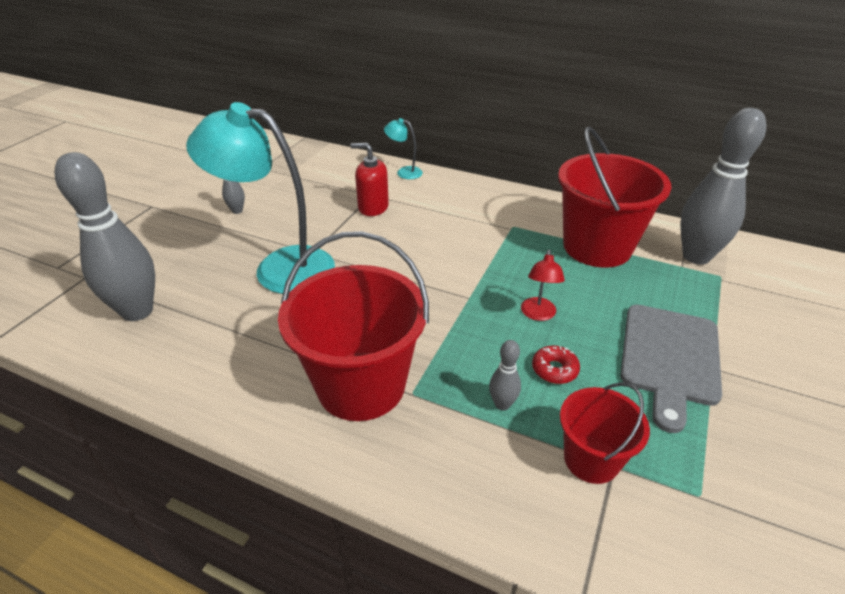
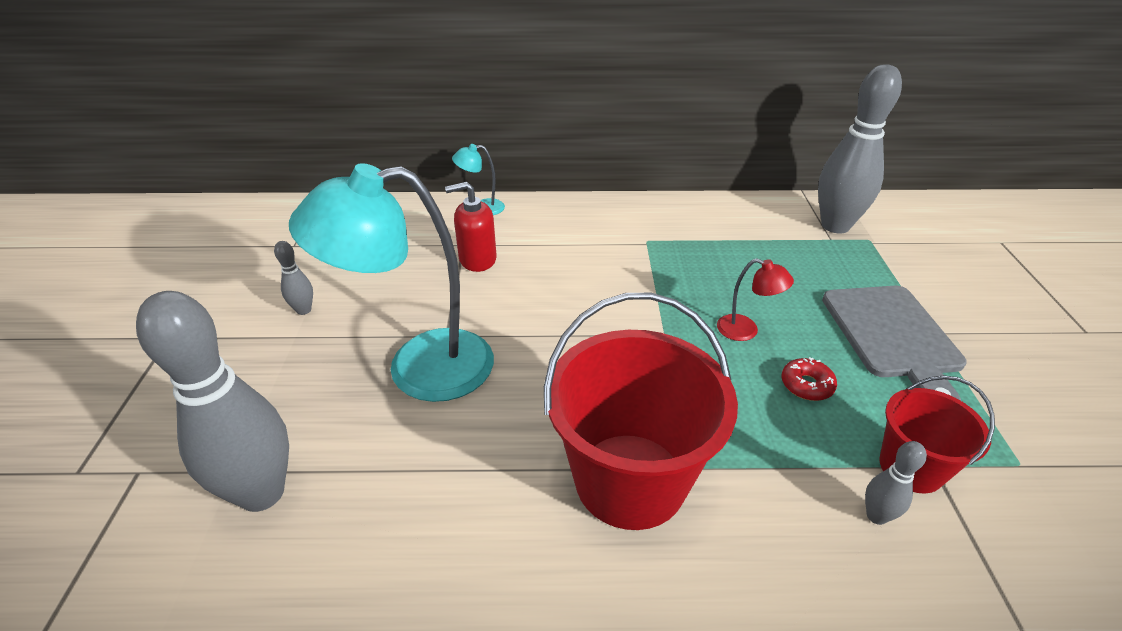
camera: 25 degrees left, 0 degrees up
(502, 404) = (789, 442): grey bowling pin -> grey bowling pin (876, 516)
(538, 314) = (746, 331): red lamp -> red lamp turned 45 degrees counterclockwise
(597, 247) = (743, 240): red bucket -> none

